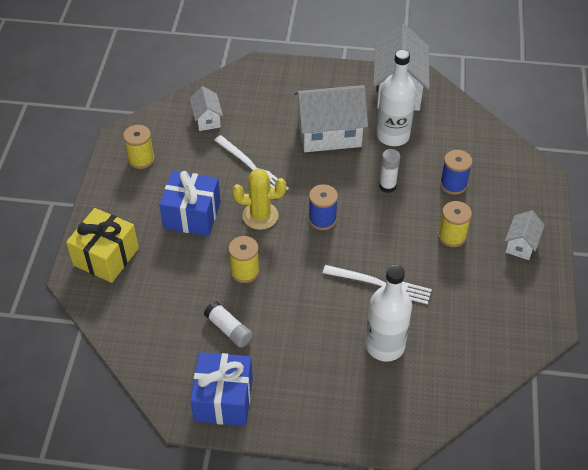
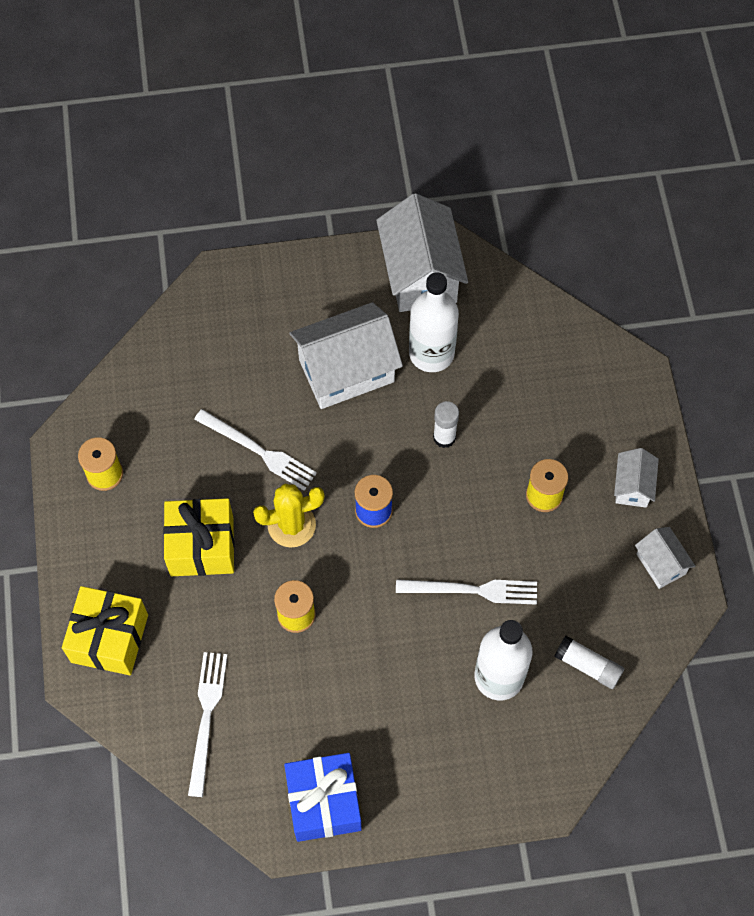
camera: 15 degrees left, 15 degrees up
(156, 322) = (206, 717): none -> white fork
(192, 215) = (202, 546): blue gift -> yellow gift
(207, 119) = (173, 385): white house -> white house (660, 564)
(229, 329) = (301, 704): white glue stick -> white glue stick (588, 666)
(453, 184) = (528, 414): blue spool -> none

